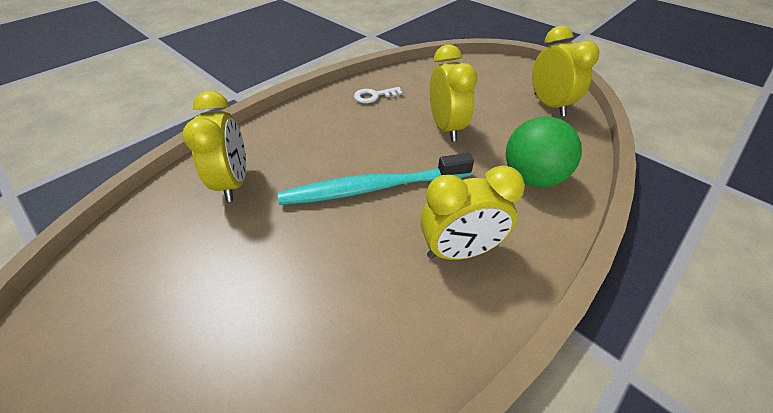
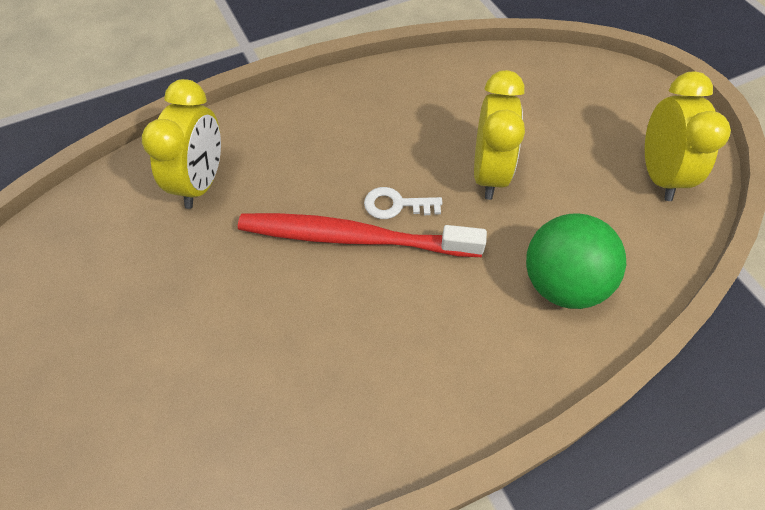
camera: 20 degrees right, 10 degrees up
(372, 188) = (354, 238): turquoise toothbrush -> red toothbrush
(374, 96) = (417, 95): white key -> white key (396, 205)
(460, 251) = (416, 354): yellow clock -> none

